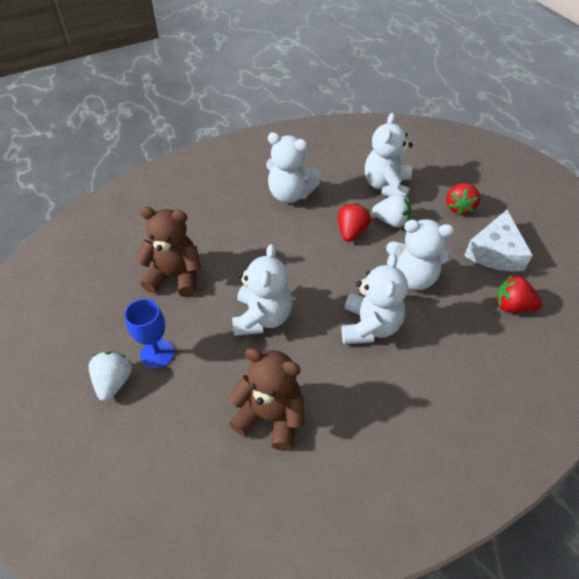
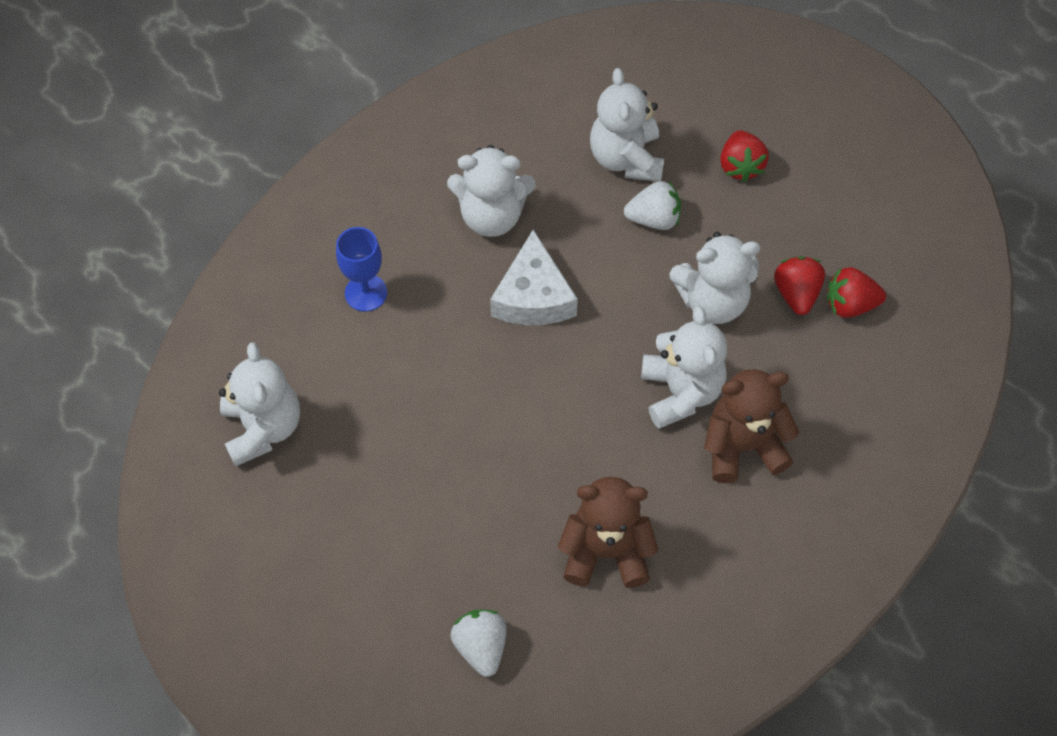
camera: 20 degrees left, 10 degrees up
(114, 382) = (390, 575): white strawberry -> white strawberry (481, 646)
(157, 353) = (425, 520): blue goblet -> blue goblet (366, 293)
(175, 276) = (391, 403): brown teddy bear -> brown teddy bear (742, 446)
(262, 317) = (538, 425): white teddy bear -> white teddy bear (263, 428)
(351, 232) = (605, 255): red strawberry -> red strawberry (796, 294)
(495, 252) = (808, 227): white cheese -> white cheese (533, 296)

